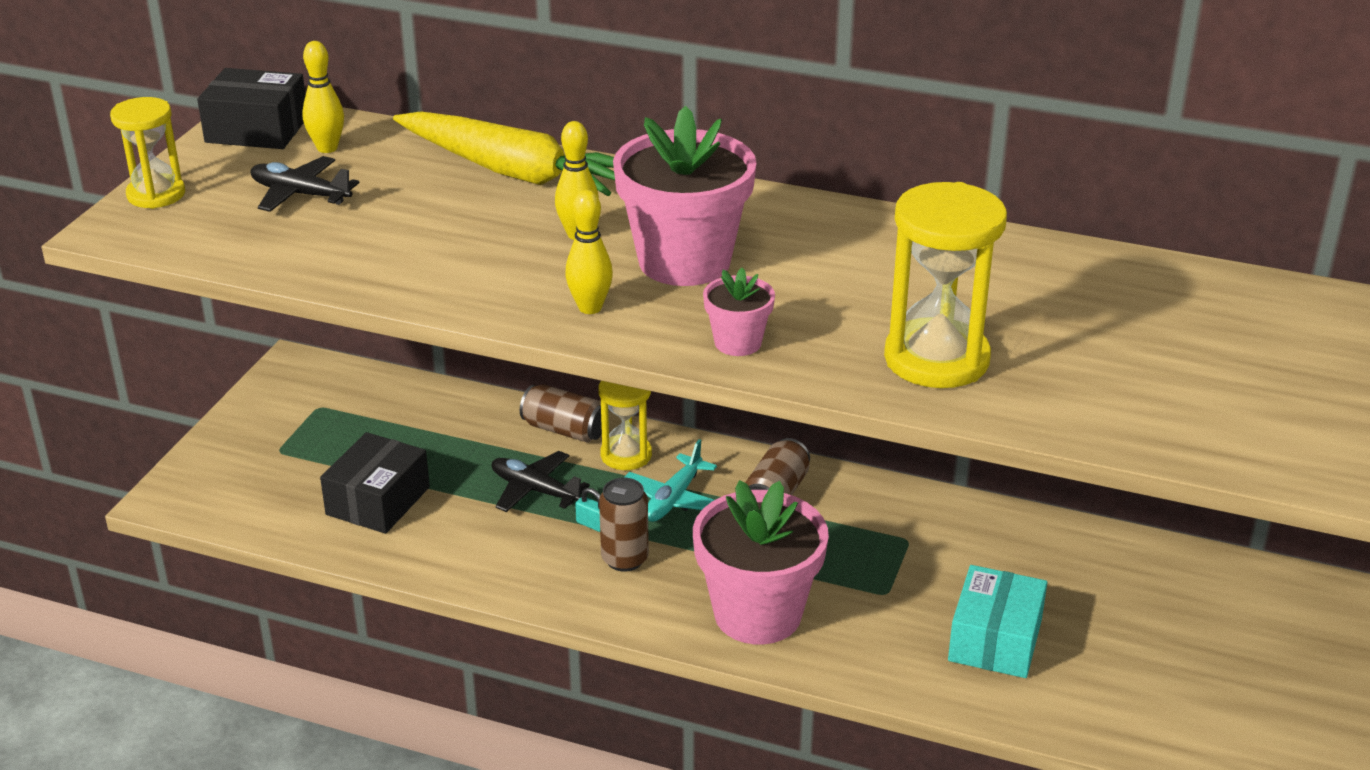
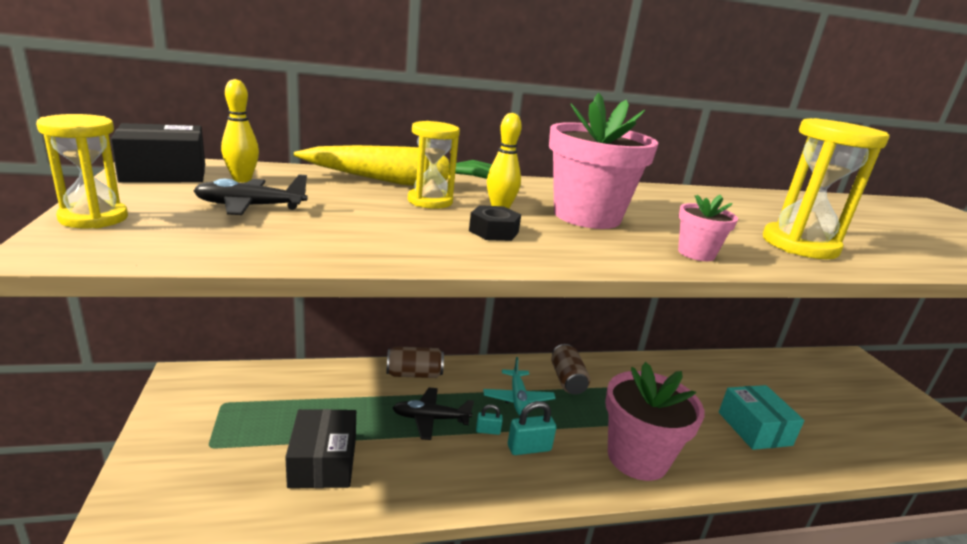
camera: 35 degrees left, 10 degrees down
(522, 268) = (493, 231): none -> black nut
(590, 308) = (577, 248): yellow bowling pin -> none
(625, 559) = (529, 448): brown can -> turquoise padlock
(626, 455) = (465, 380): yellow hourglass -> yellow hourglass (430, 201)

